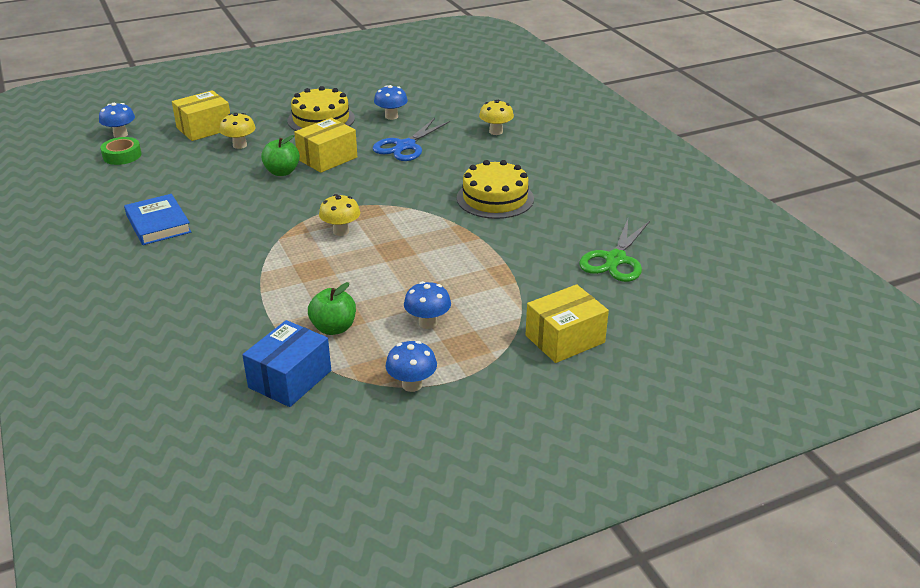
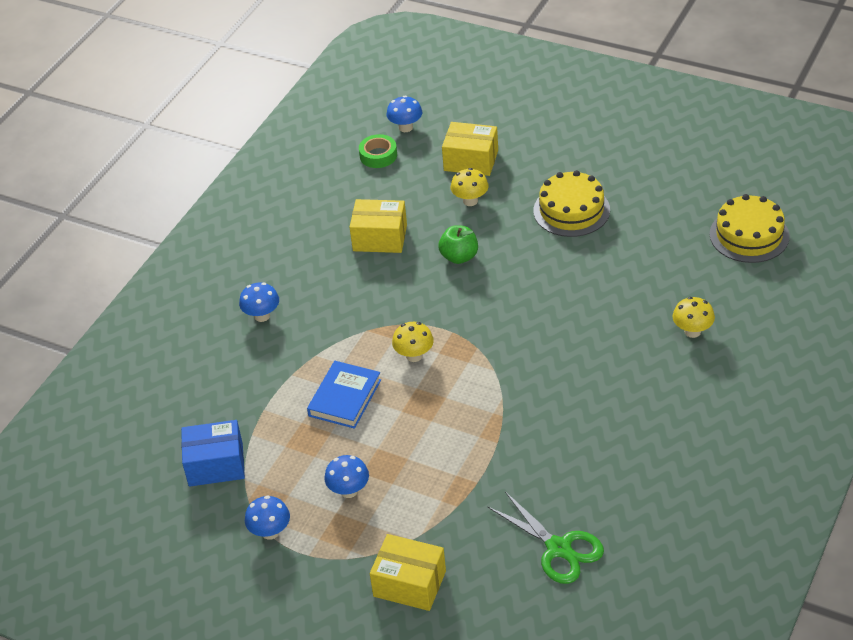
camera: 55 degrees right, 10 degrees up
(158, 223) = (314, 253): blue book -> blue book (345, 398)
(327, 158) = (512, 264): yellow box -> yellow box (380, 238)
(333, 328) = (291, 444): green apple -> none
(391, 116) = (633, 247): blue mushroom -> blue mushroom (262, 316)
(405, 146) = (591, 294): blue scissors -> none
(495, 198) = (570, 410): yellow cake -> yellow cake (749, 235)
(615, 259) = (559, 548): green scissors -> green scissors turned 120 degrees counterclockwise

